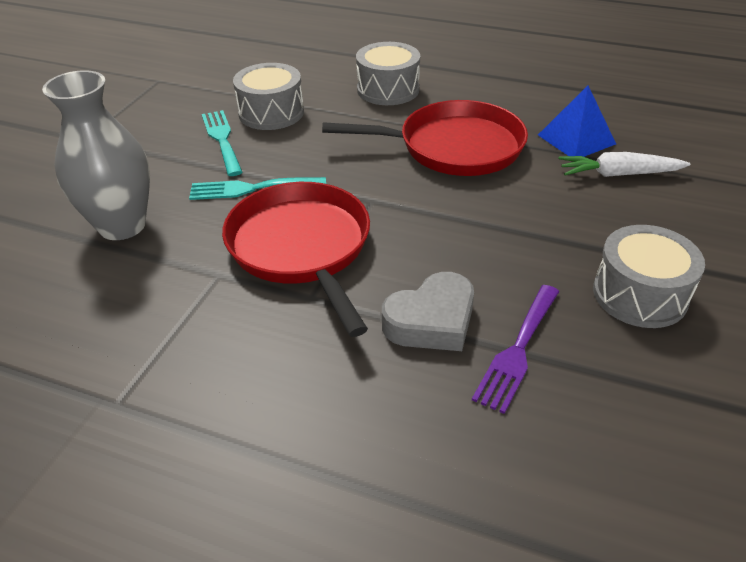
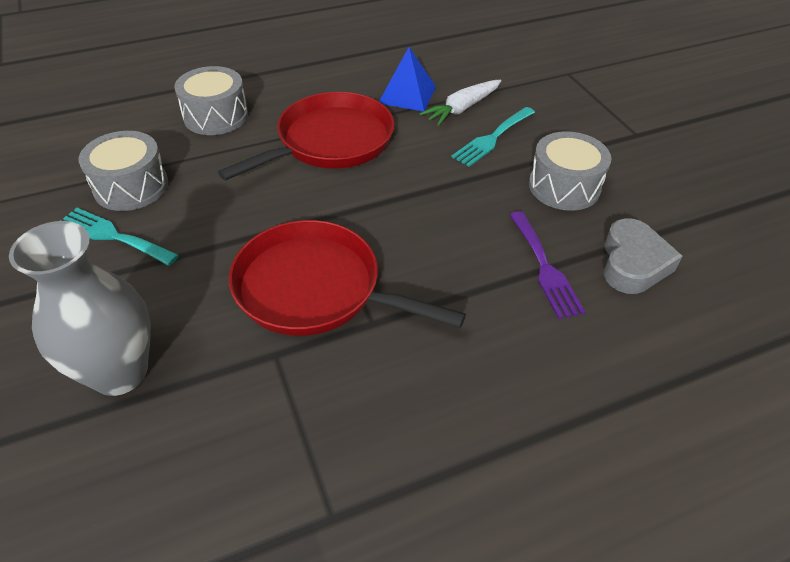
camera: 45 degrees left, 5 degrees up
(251, 188) = (205, 265): turquoise fork -> turquoise fork (492, 138)
(431, 321) = (473, 283): grey heart -> grey heart (633, 263)

